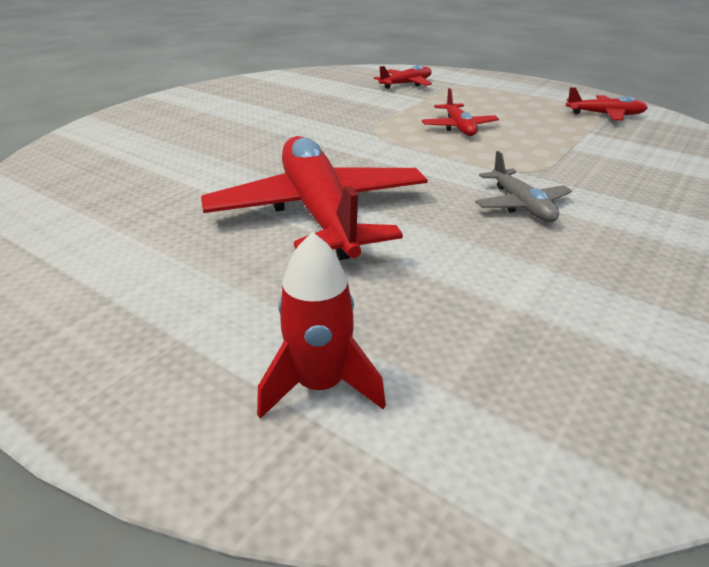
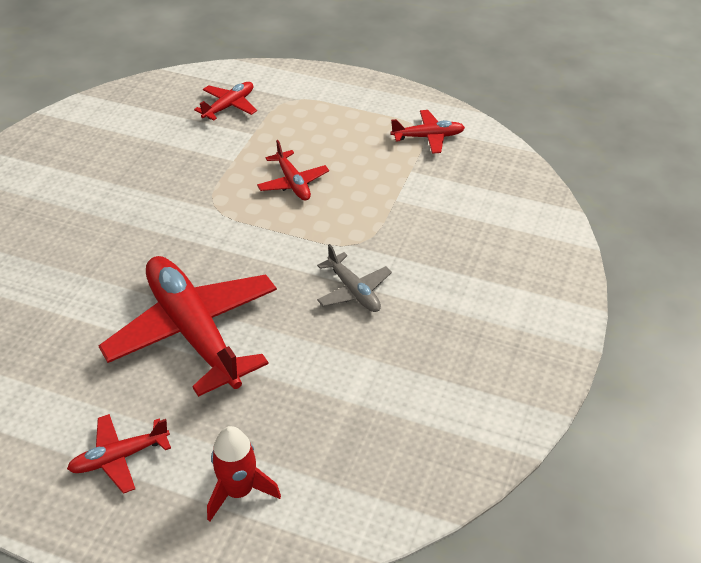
camera: 15 degrees left, 10 degrees up
(171, 313) = (119, 457): none -> red plane

